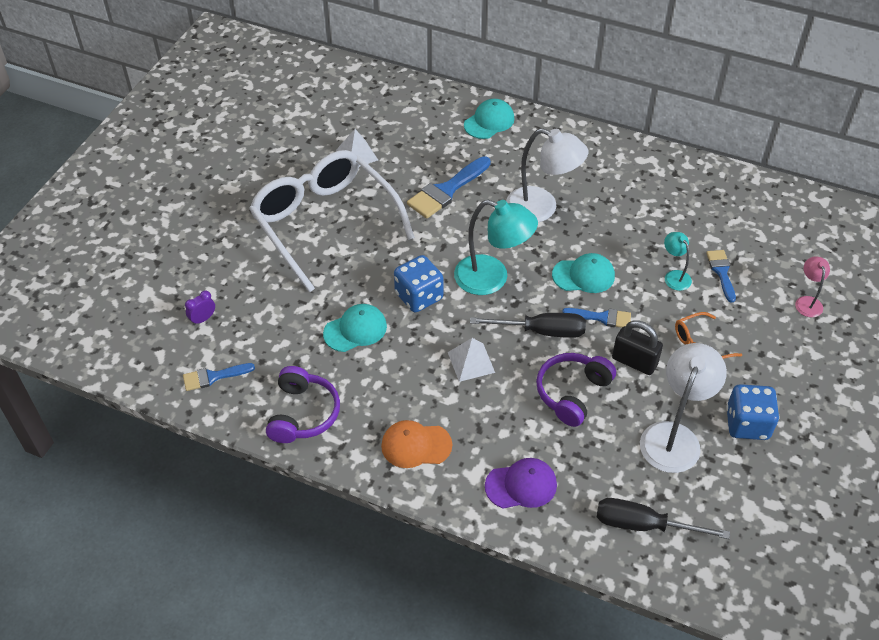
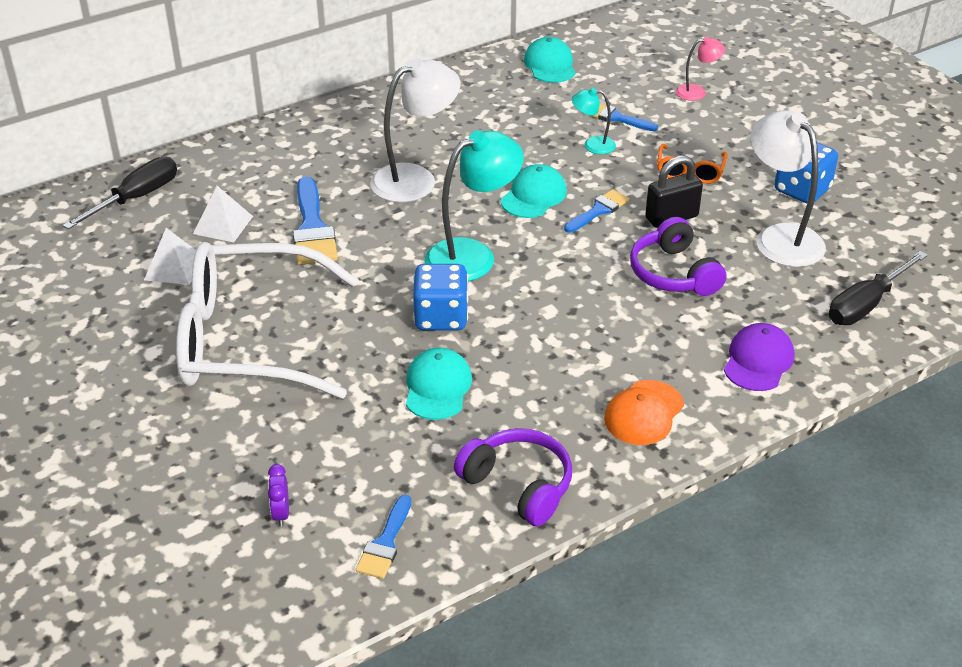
camera: 55 degrees left, 10 degrees down
(471, 362) = (569, 322): white pyramid -> white pyramid (223, 225)
(489, 121) = (251, 155): turquoise cap -> turquoise cap (550, 65)
(541, 331) = (577, 256): black screwdriver -> black screwdriver (136, 198)
(807, 302) = (697, 92): pink lamp -> pink lamp turned 135 degrees clockwise

